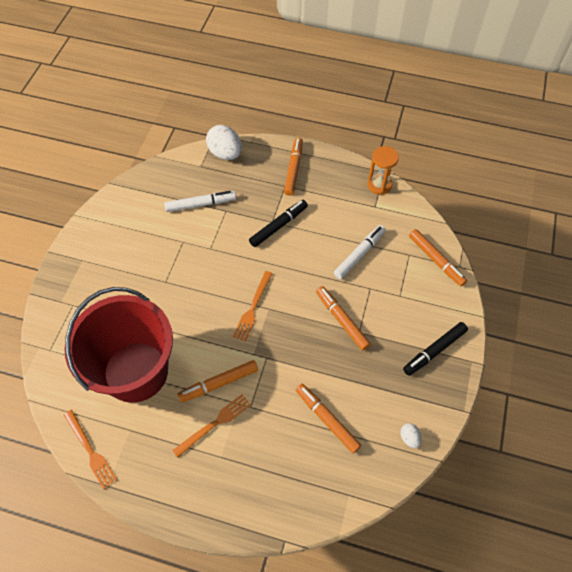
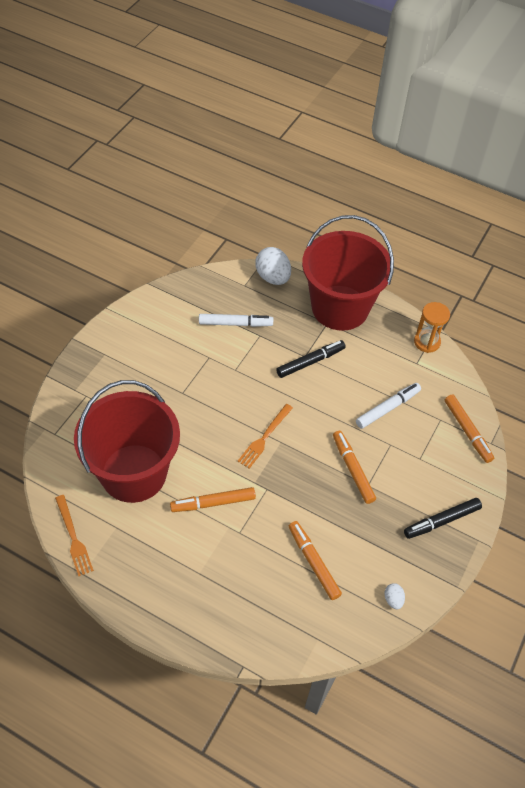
camera: 10 degrees right, 5 degrees down
(214, 424) = (200, 540): orange fork -> none
(293, 169) = (340, 308): orange marker -> red bucket

